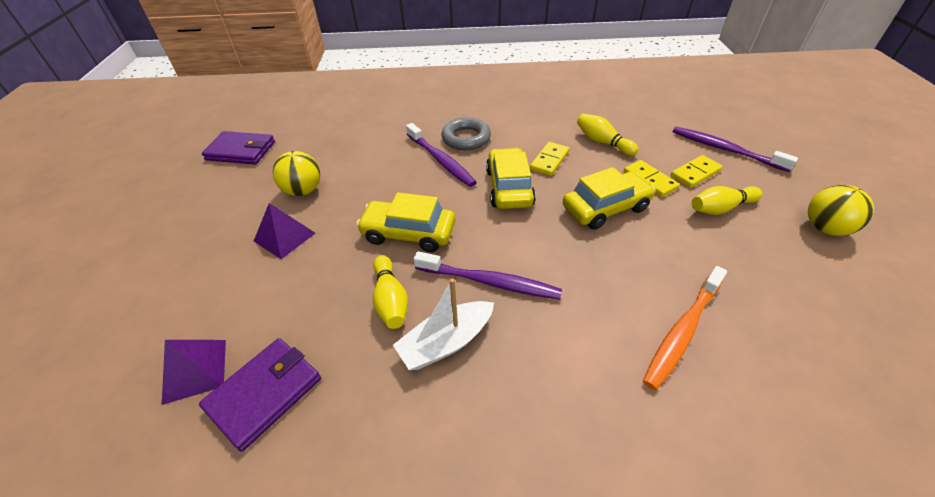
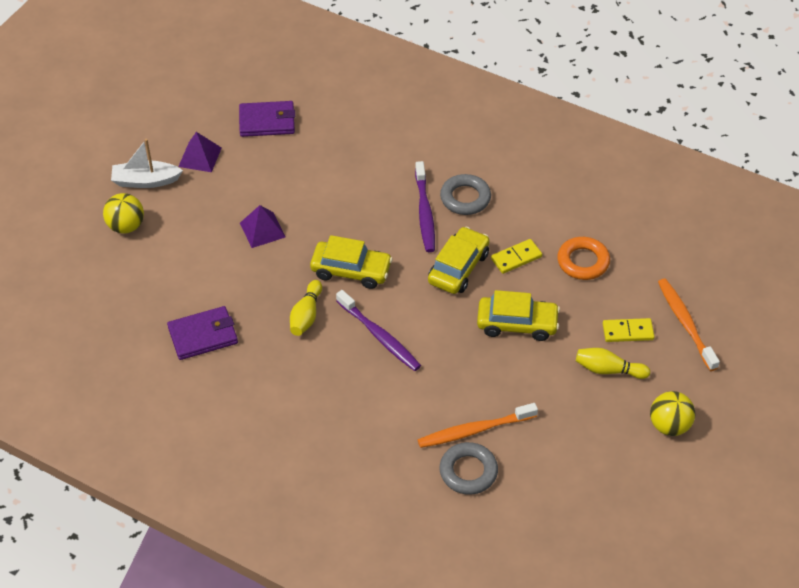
camera: 30 degrees right, 5 degrees up
(195, 370) = (170, 302): purple pyramid -> purple pyramid (200, 157)
(241, 151) = (267, 121): purple wallet -> purple wallet turned 45 degrees counterclockwise
(303, 190) = (296, 191): yellow ball -> yellow ball (126, 226)
(408, 233) = (351, 270): yellow car -> yellow car turned 150 degrees clockwise
(446, 342) = (322, 360): white boat -> white boat (145, 181)
(602, 142) = (583, 262): yellow bowling pin -> orange ring
(649, 180) = (581, 318): yellow domino -> none
(725, 149) = (685, 323): purple toothbrush -> orange toothbrush
(732, 387) = (468, 471): none -> grey ring

